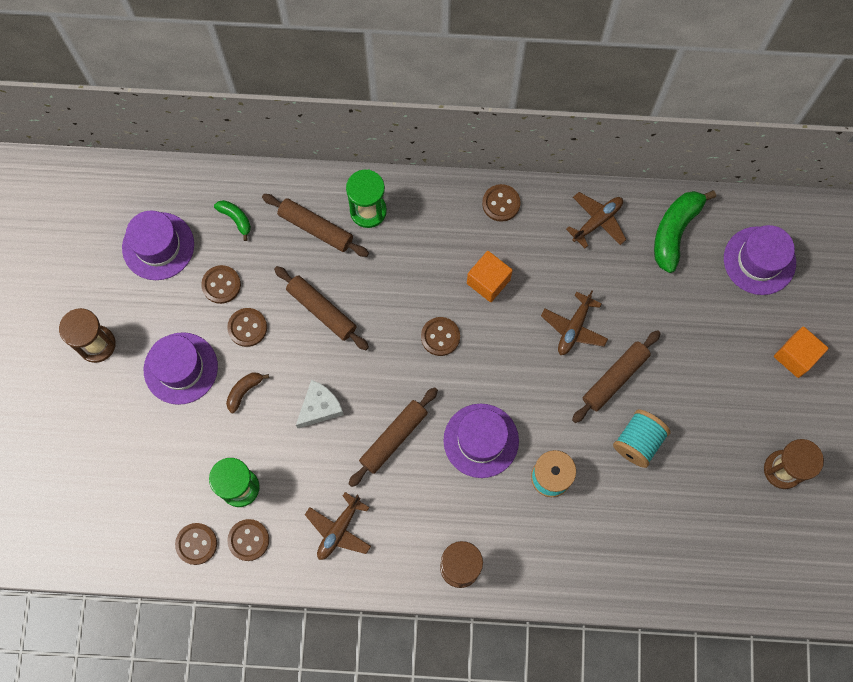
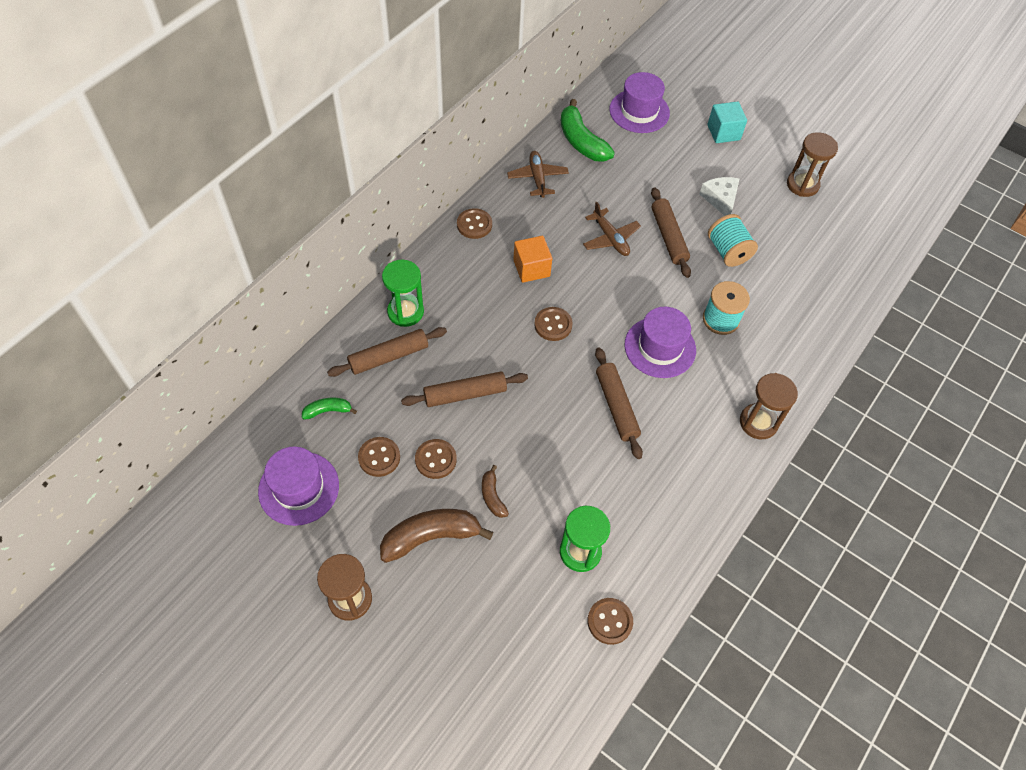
camera: 60 degrees left, 15 degrees down
(180, 368) = (431, 537): purple hat -> brown banana
(248, 540) = (634, 573): brown button -> none
(319, 407) = (550, 445): white cheese -> white cheese (720, 199)
(339, 529) = (670, 493): brown plane -> none
(795, 356) = (723, 132): orange cube -> turquoise cube

